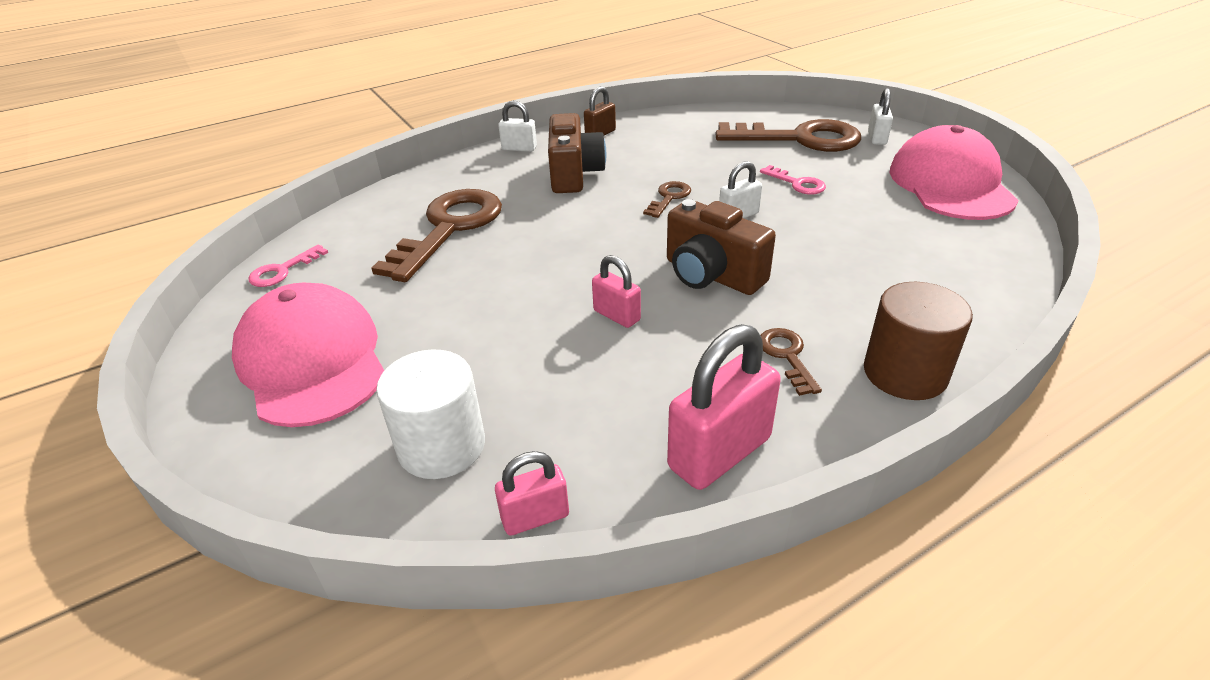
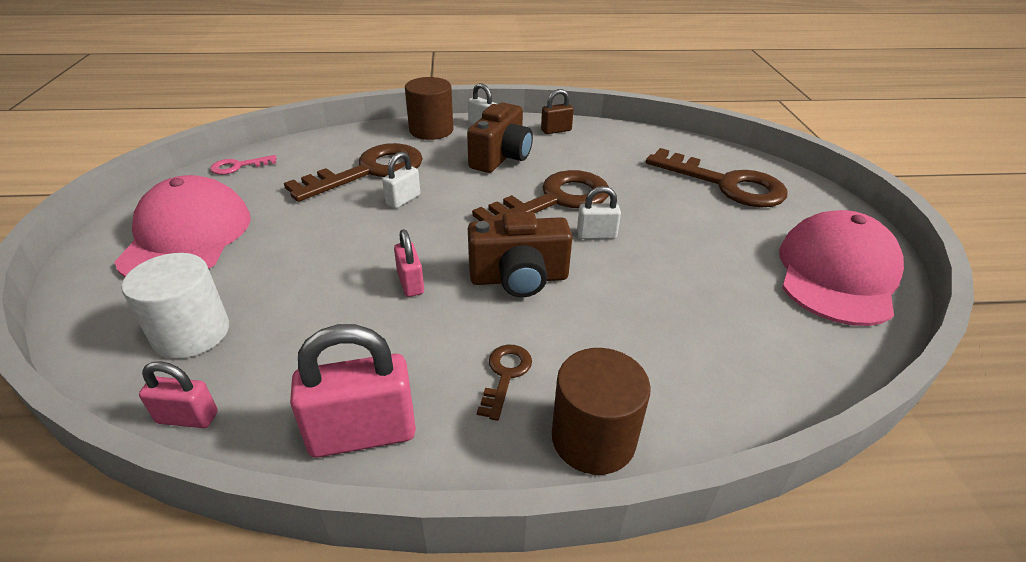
camera: 25 degrees right, 0 degrees up
(470, 169) = (431, 130): none -> brown cylinder
(669, 198) = (554, 200): brown key -> brown key, size x2.22
(711, 275) = (519, 278): brown camera -> brown camera turned 75 degrees counterclockwise
(797, 183) = (680, 224): pink key -> none
(877, 138) = (804, 205): white padlock -> white padlock (403, 200)

